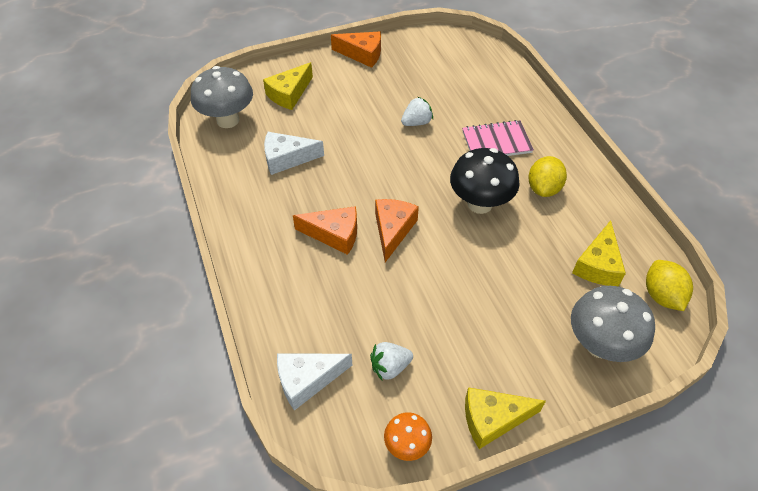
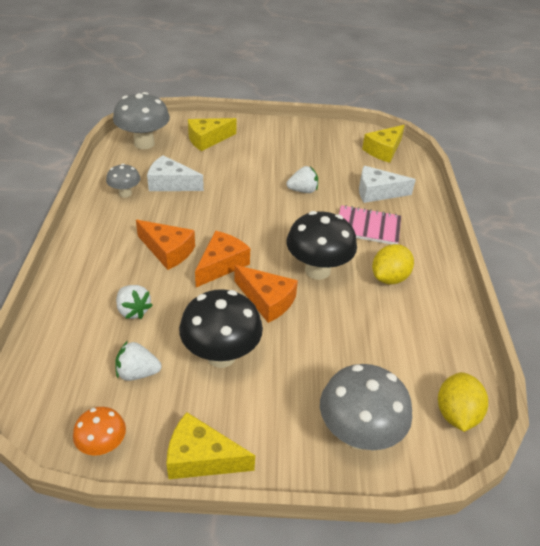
camera: 20 degrees right, 10 degrees down
(250, 186) = (125, 193): none -> grey mushroom
(307, 380) = (57, 355): white cheese -> white cheese (377, 192)
(345, 308) = (133, 310): none -> white strawberry
(362, 54) = (290, 129): orange cheese -> orange cheese (267, 300)
(450, 320) = (221, 355): none -> black mushroom
(598, 265) = (403, 361): yellow cheese -> yellow cheese (383, 150)

